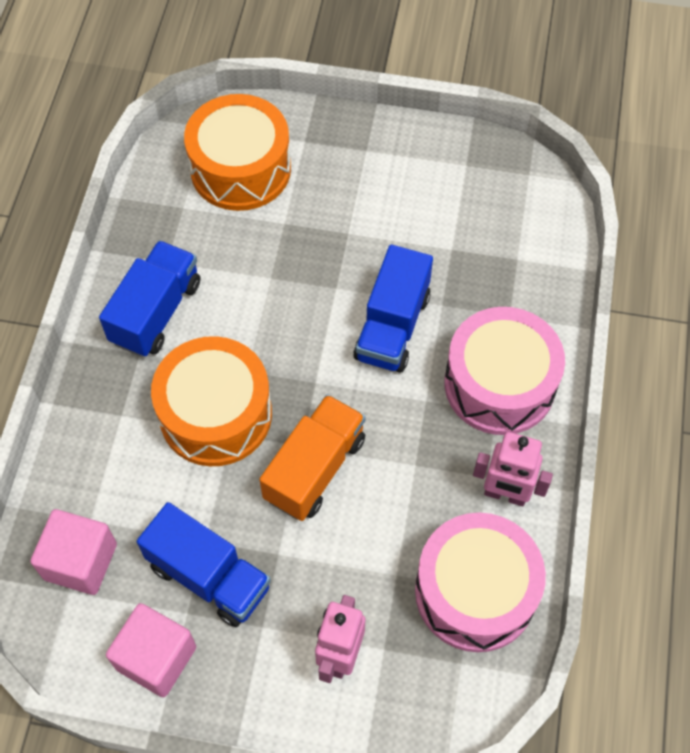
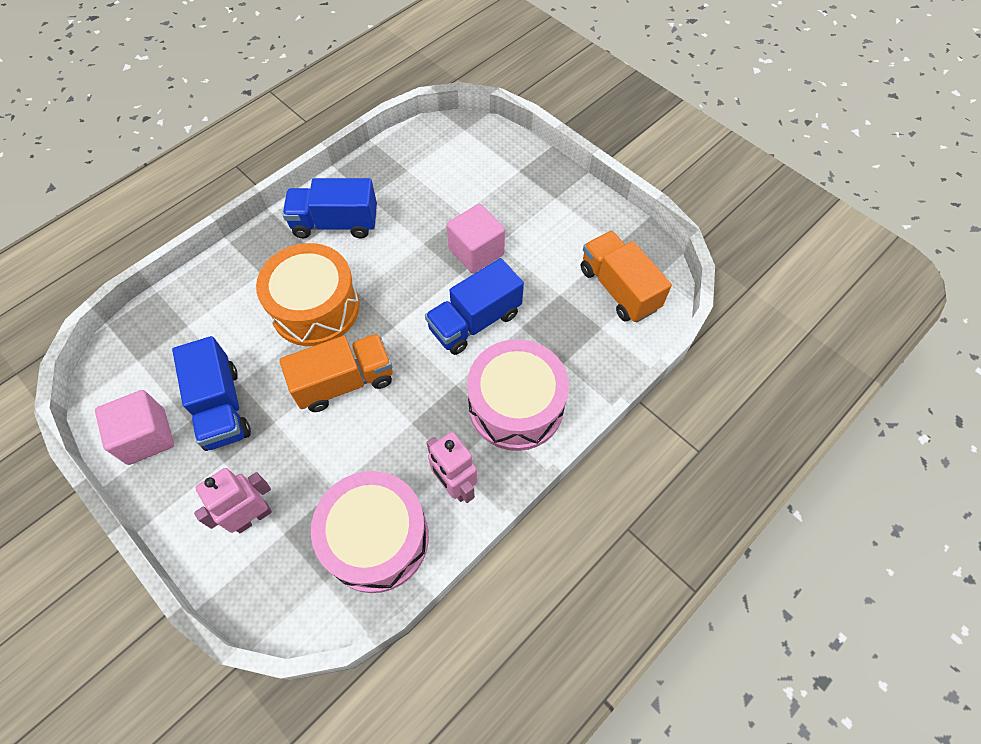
camera: 35 degrees right, 0 degrees up
(80, 561) = (159, 346): pink cube -> pink cube (476, 252)
(156, 312) = (335, 223): blue truck -> blue truck turned 150 degrees counterclockwise
(240, 169) = (463, 166): orange drum -> none
(503, 210) = (618, 289): none -> orange truck

